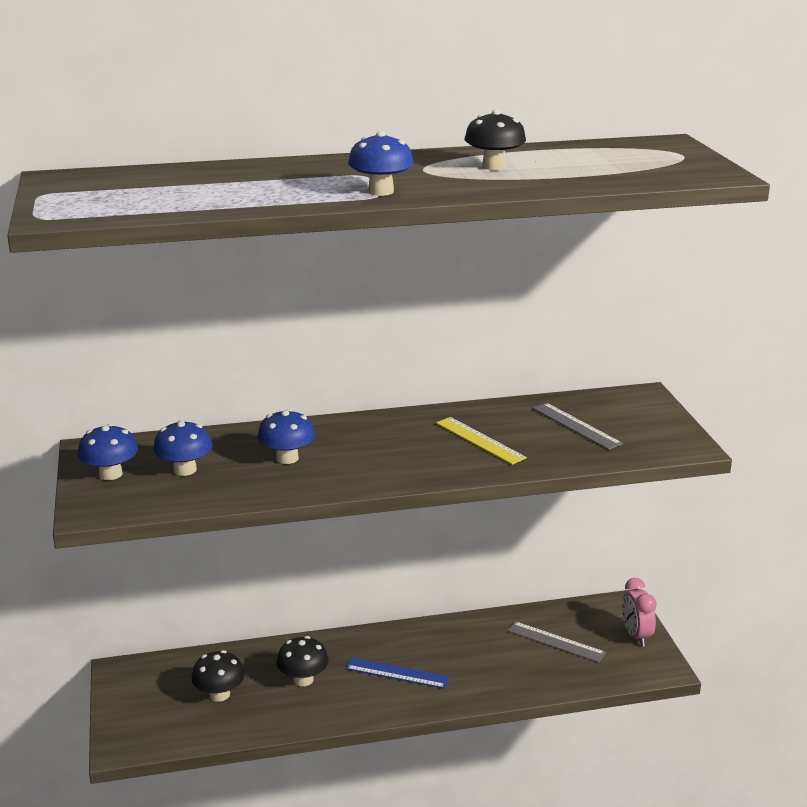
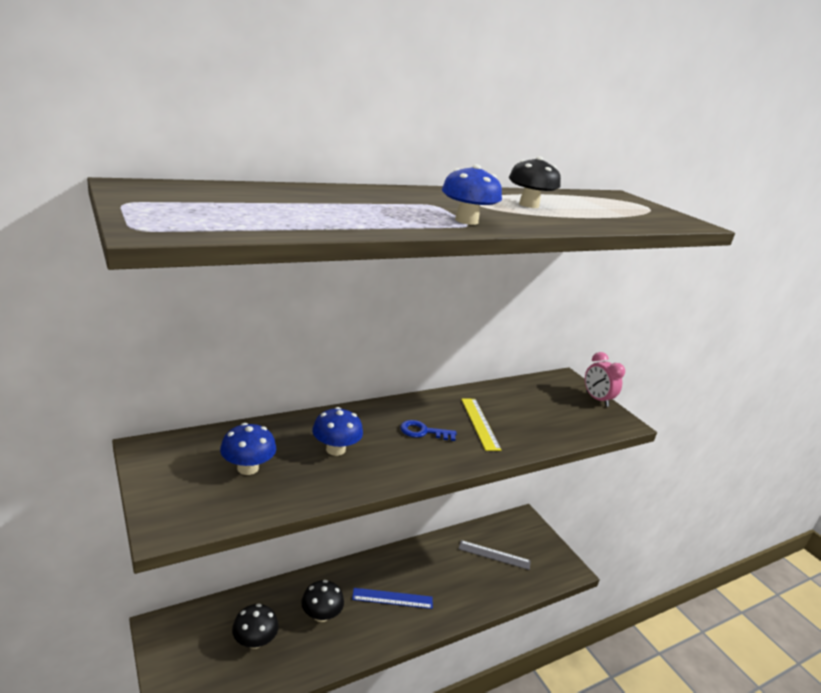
camera: 20 degrees left, 0 degrees up
(110, 474) = (176, 478): blue mushroom -> none
(401, 446) = (423, 432): none -> blue key
(480, 440) = (479, 423): yellow ruler -> yellow ruler turned 45 degrees clockwise
(576, 426) = (539, 407): grey ruler -> none
(636, 636) = (543, 544): pink clock -> pink clock (596, 399)

